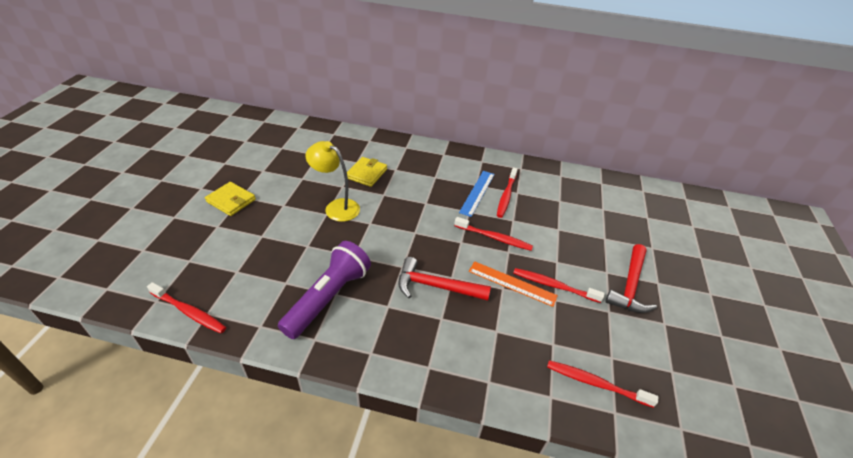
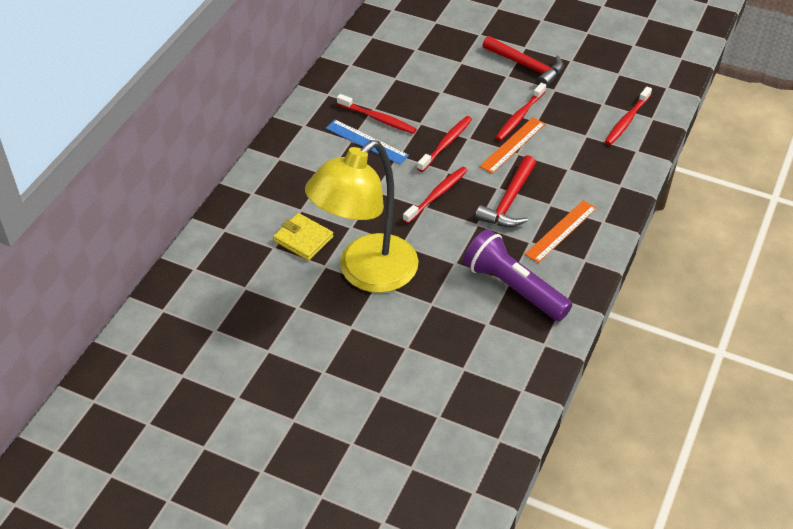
camera: 75 degrees left, 5 degrees up
(189, 312) = (519, 406): red toothbrush -> red toothbrush (436, 195)
(231, 201) = (330, 382): yellow wallet -> none
(336, 207) = (366, 273): yellow lamp -> yellow lamp, size x1.78
(406, 330) = (561, 231): none -> orange ruler

